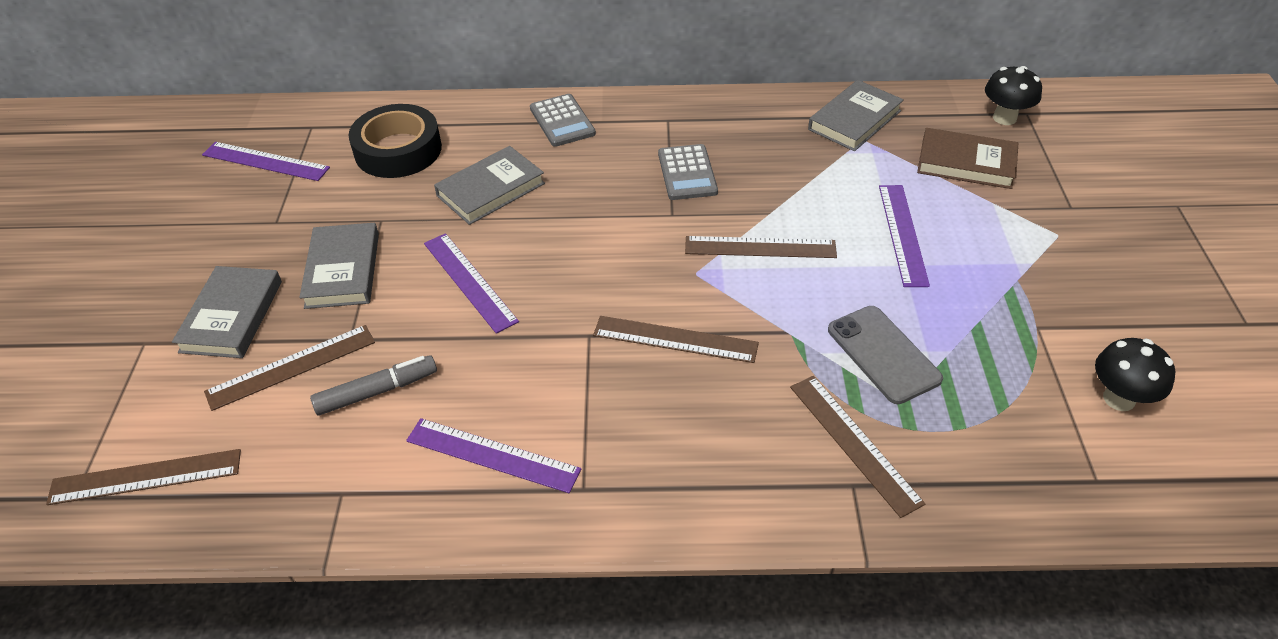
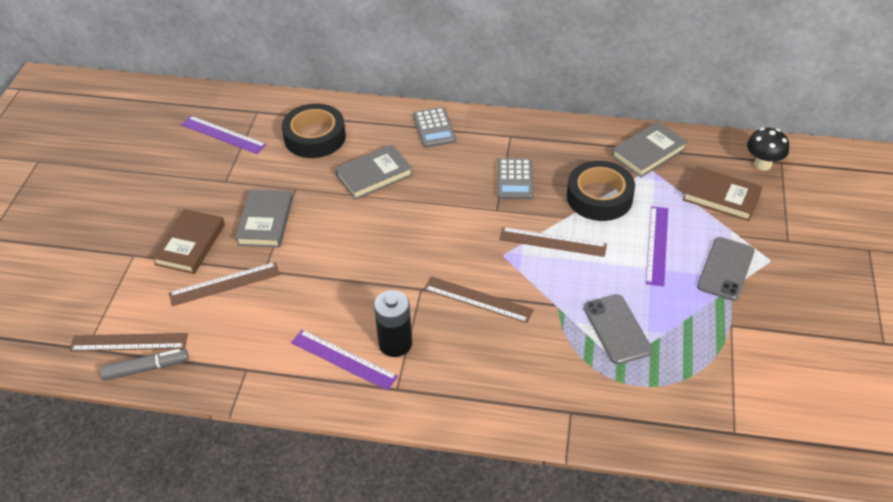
camera: 10 degrees right, 0 degrees up
(231, 316) = (190, 244): grey book -> brown book
(376, 391) = (276, 308): grey marker -> grey marker (146, 368)
(469, 281) = (348, 240): purple ruler -> none
(567, 420) = (395, 343): none -> black battery
(807, 182) = (599, 197): none -> black tape
(854, 443) = (579, 385): brown ruler -> none
(1004, 253) = (726, 269): none -> grey phone
(1119, 399) = (770, 382): black mushroom -> none

